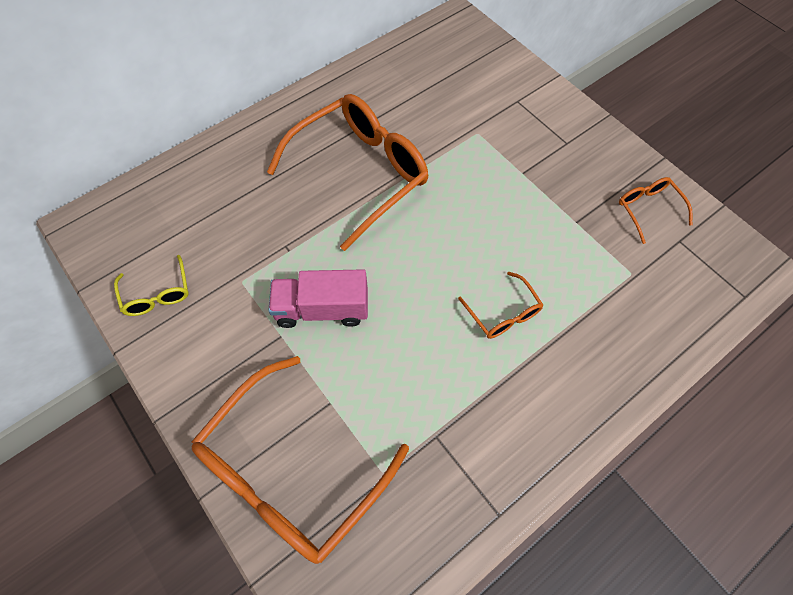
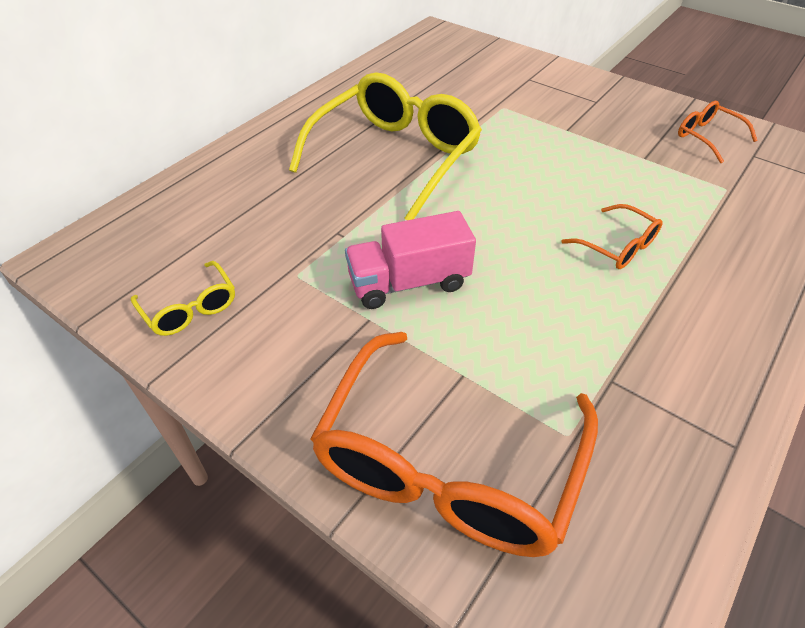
camera: 15 degrees left, 15 degrees down
(360, 173) = (396, 156): orange glasses -> yellow glasses

